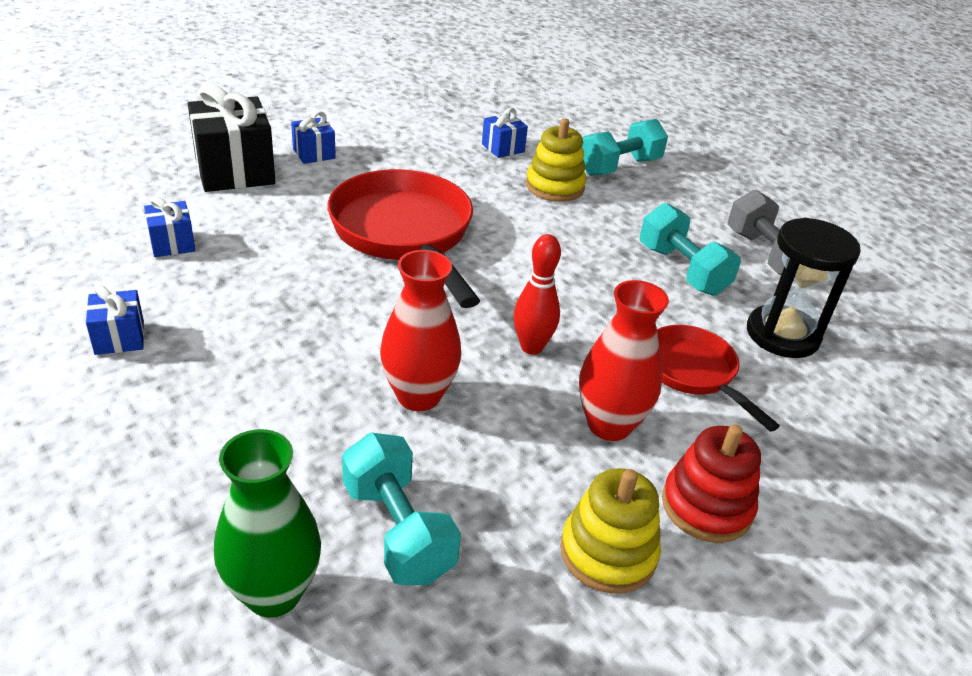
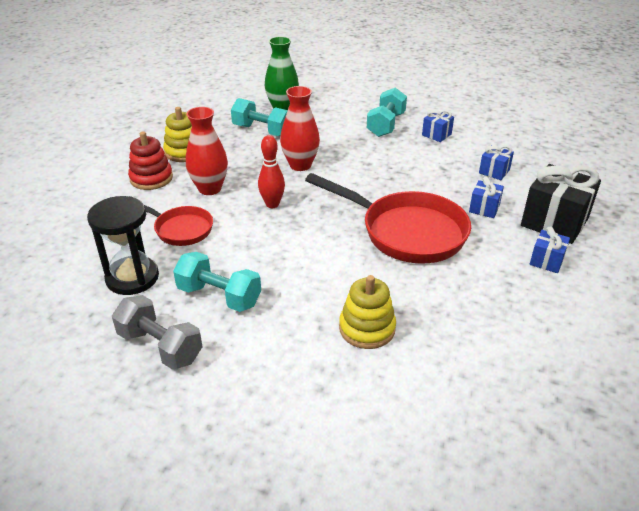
camera: 150 degrees right, 0 degrees up
(503, 148) = (451, 352): blue gift -> blue gift (484, 208)
(619, 167) = (340, 391): turquoise dumbbell -> turquoise dumbbell (386, 125)

